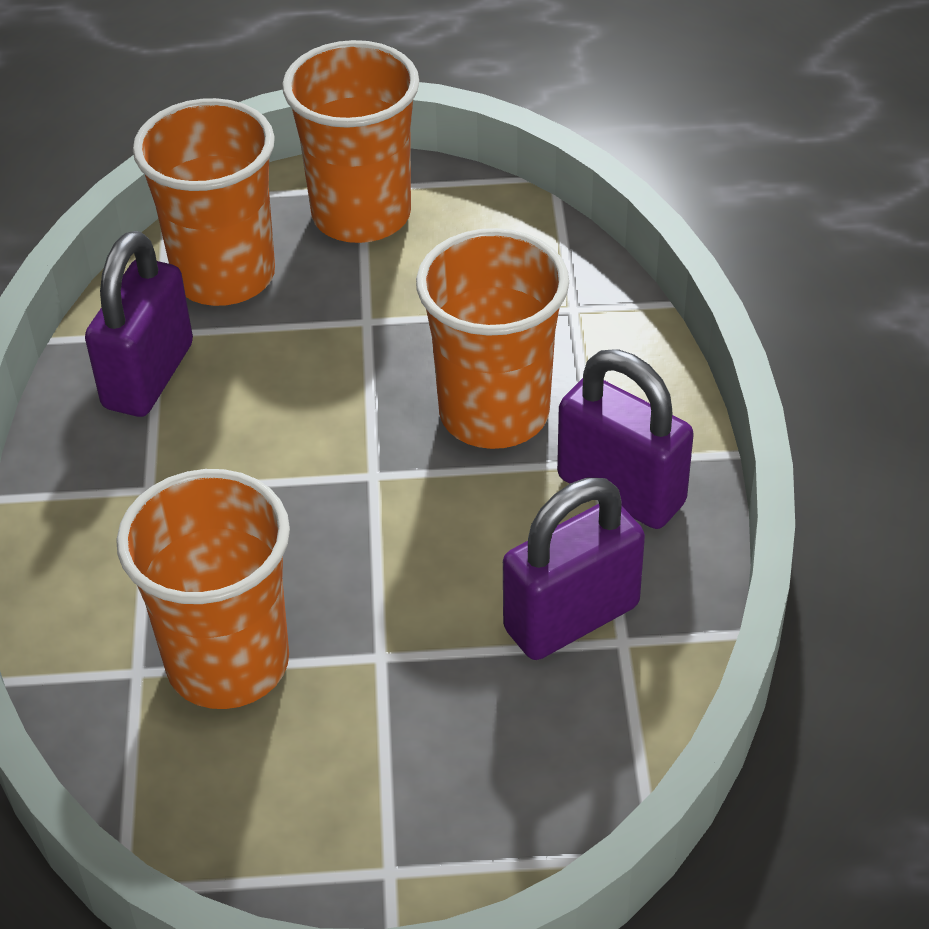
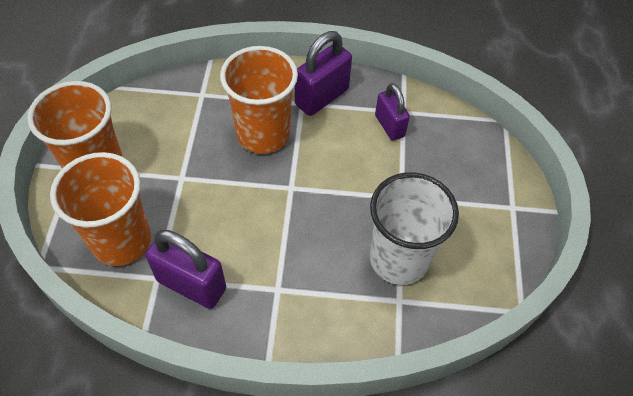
camera: 85 degrees left, 10 degrees up
(228, 663) = (399, 259): orange cup -> white cup
(571, 617) = (389, 126): purple padlock -> purple padlock, size x0.66

